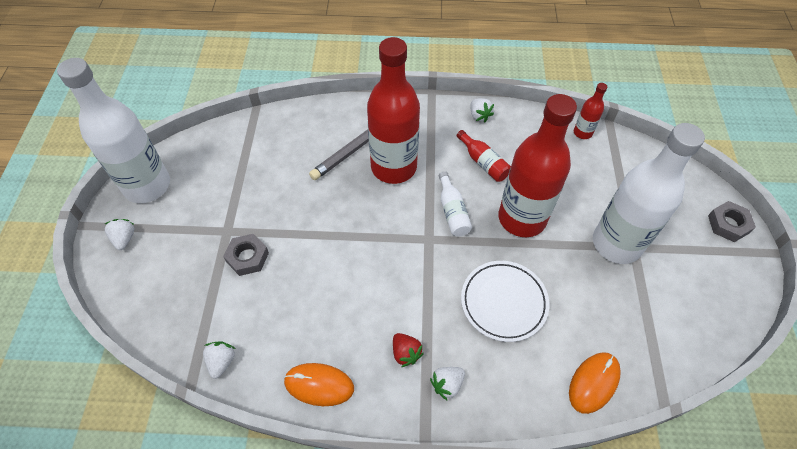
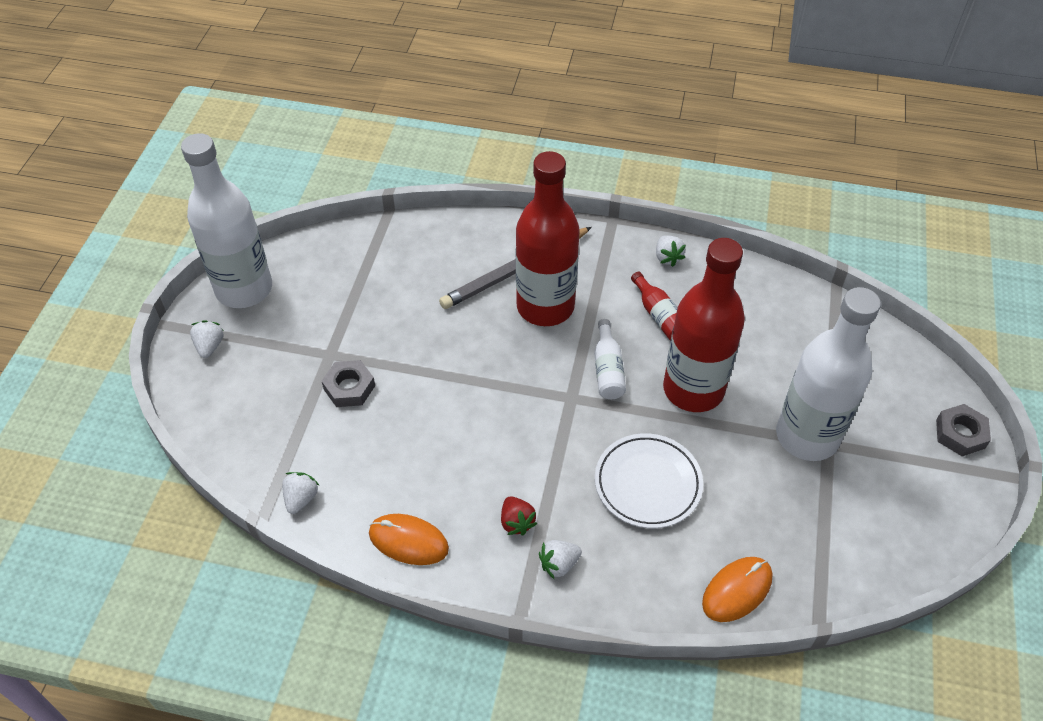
camera: 10 degrees right, 5 degrees down
(582, 133) = (797, 296): red bottle -> none

